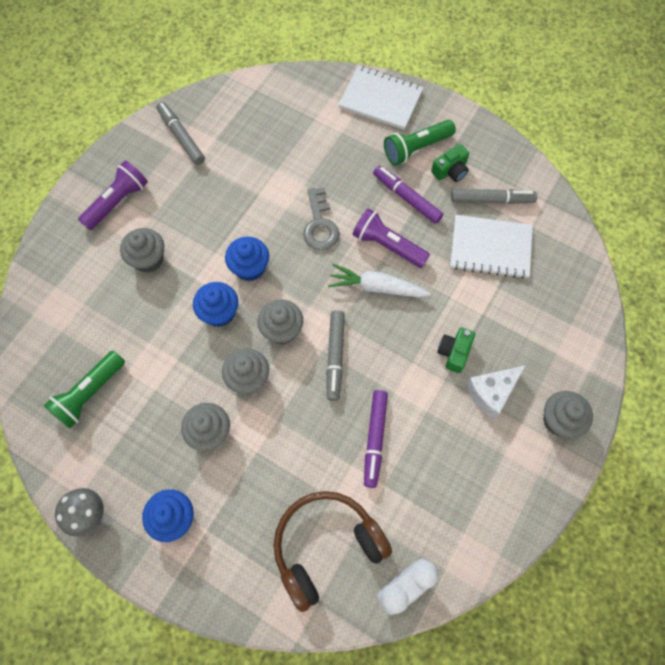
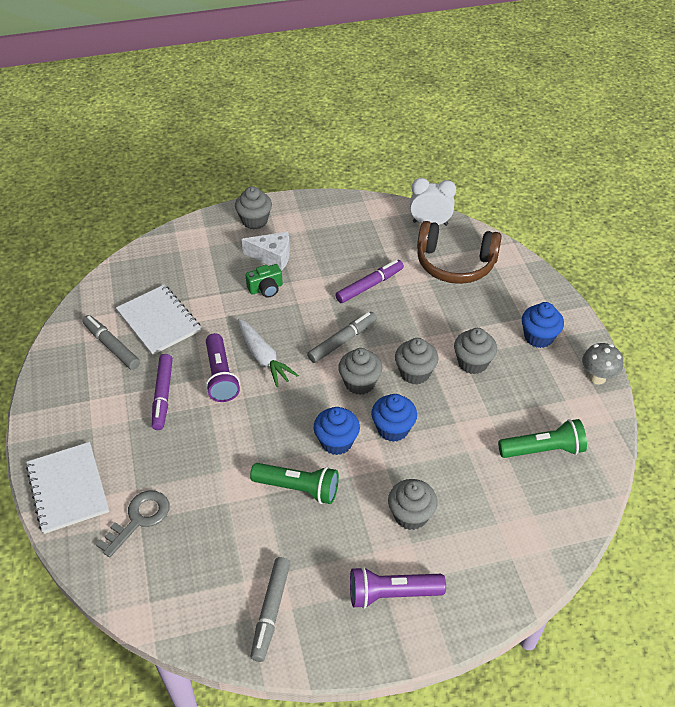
camera: 135 degrees left, 20 degrees down
(320, 225) = (248, 429): grey key -> grey key (139, 519)
(416, 148) = (103, 424): green flashlight -> green flashlight (298, 488)
(450, 171) = (106, 387): green camera -> none

